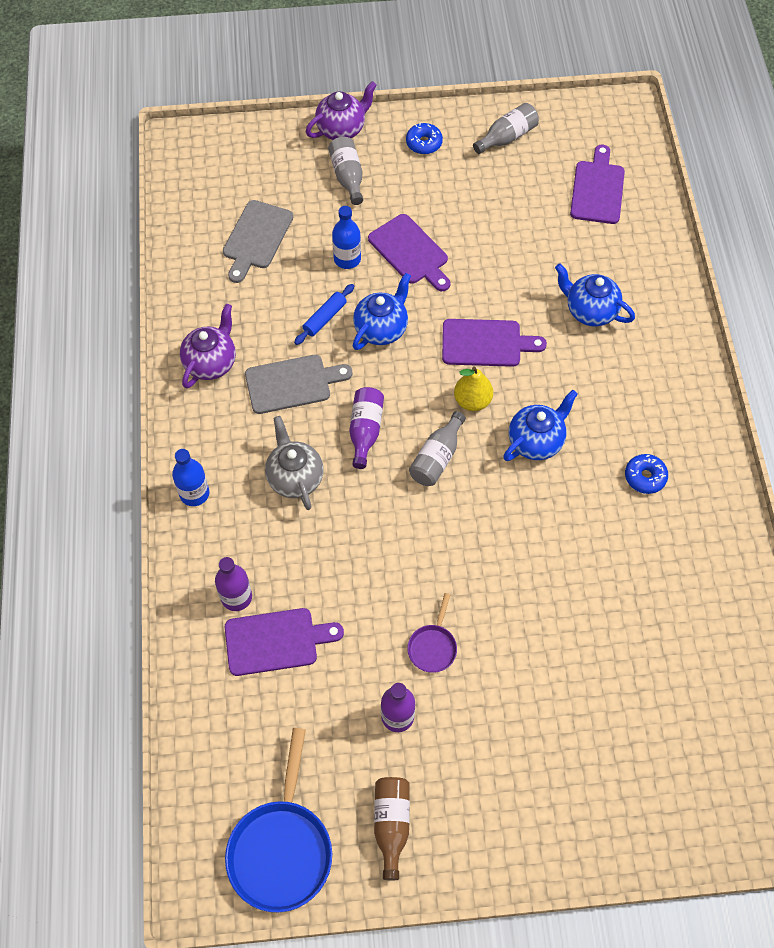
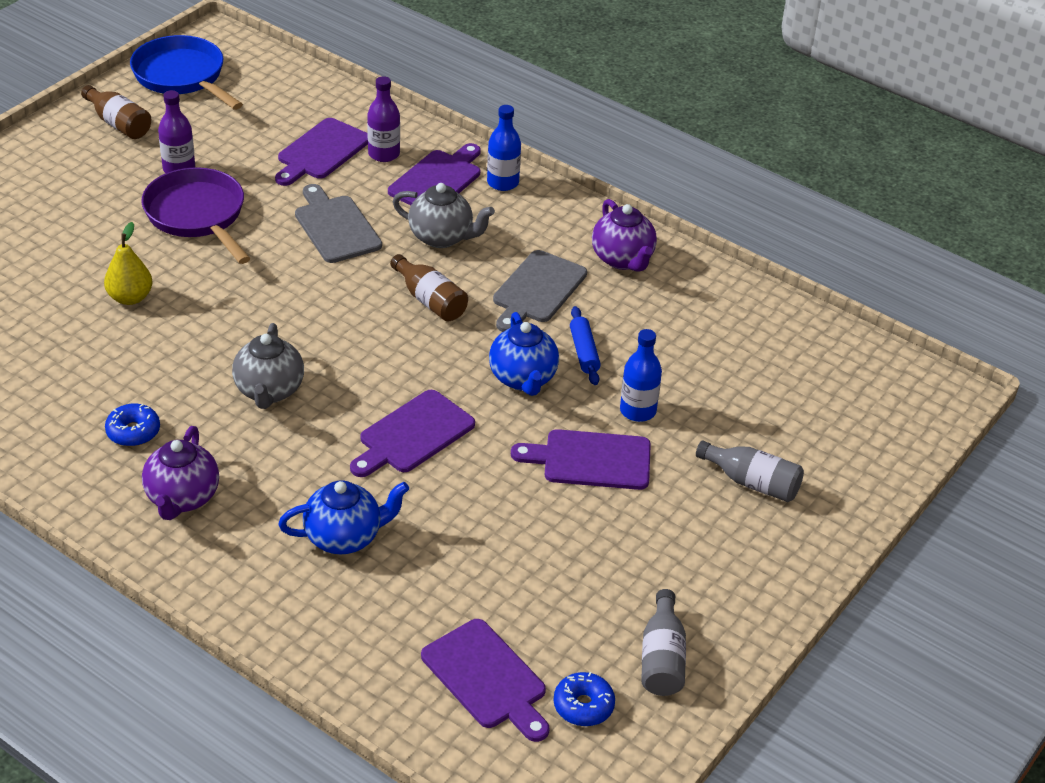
camera: 130 degrees right, 20 degrees down
(232, 536) = (437, 180): none -> purple cutting board
(256, 238) = (741, 368): grey cutting board -> grey cutting board (335, 227)
(341, 129) = (832, 524): purple teapot -> purple teapot (182, 498)
(365, 431) = (430, 300): purple bottle -> brown bottle
(424, 143) = (735, 577): blue donut -> blue donut (583, 706)
(433, 647) = (197, 216): purple pan -> purple pan, size x1.98
(437, 458) = (344, 323): grey bottle -> none
(472, 401) = (366, 382): yellow pear -> yellow pear (130, 298)
(536, 441) = (269, 391): blue teapot -> grey teapot

